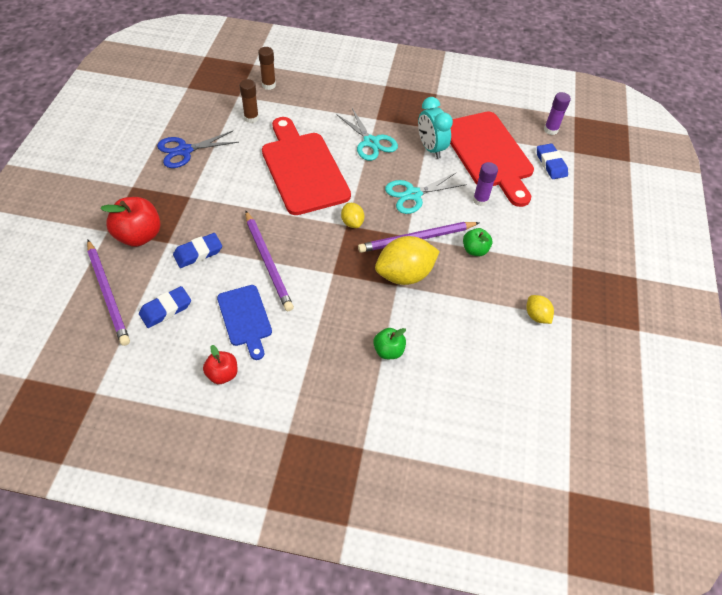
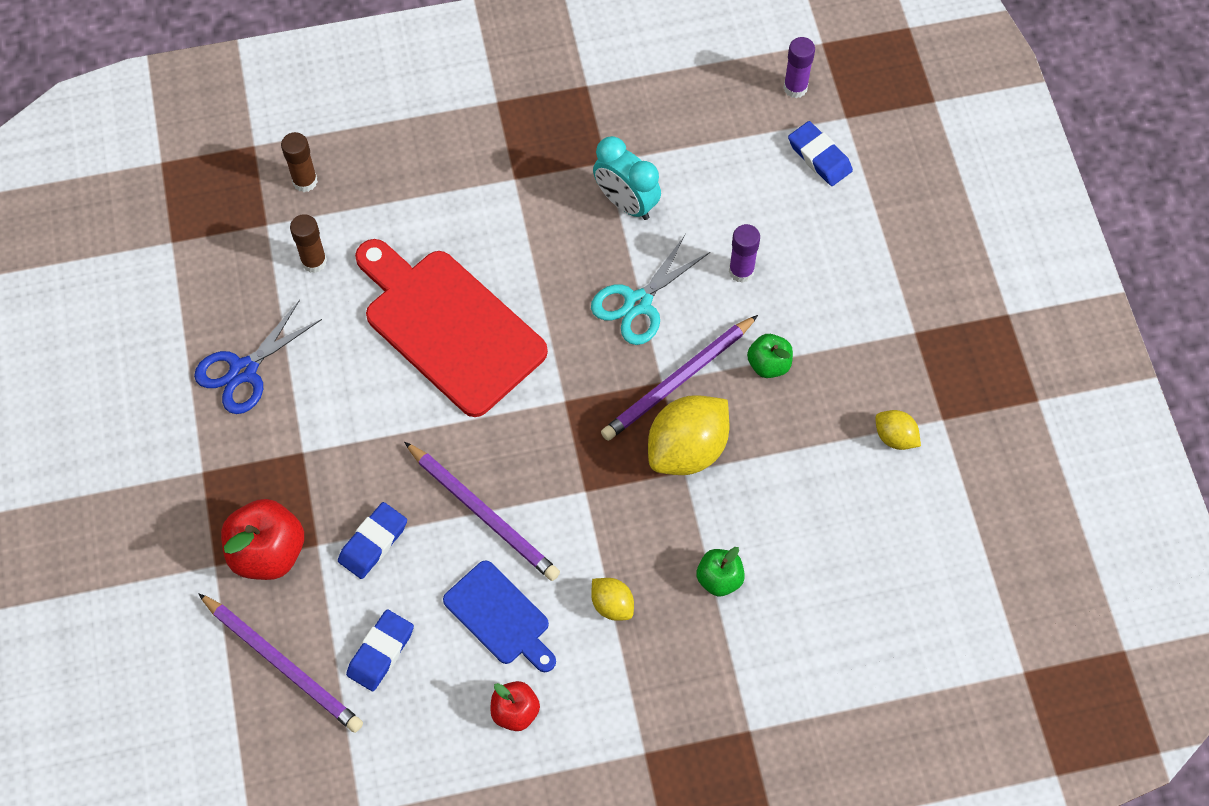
camera: 20 degrees left, 10 degrees up
(352, 222) = (571, 393): yellow lemon -> yellow lemon (612, 605)
(371, 142) = (528, 230): turquoise scissors -> none
(488, 154) = (719, 176): red cutting board -> none

